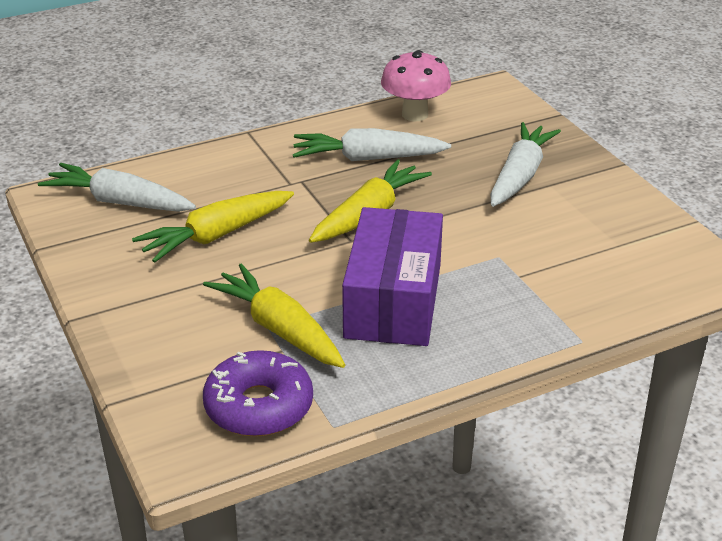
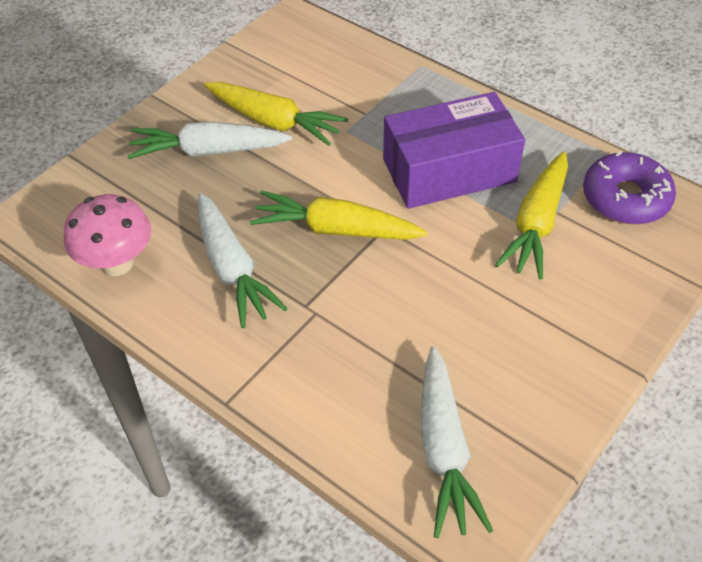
camera: 115 degrees left, 15 degrees up
(215, 236) = (445, 329): yellow carrot -> yellow carrot (274, 122)

